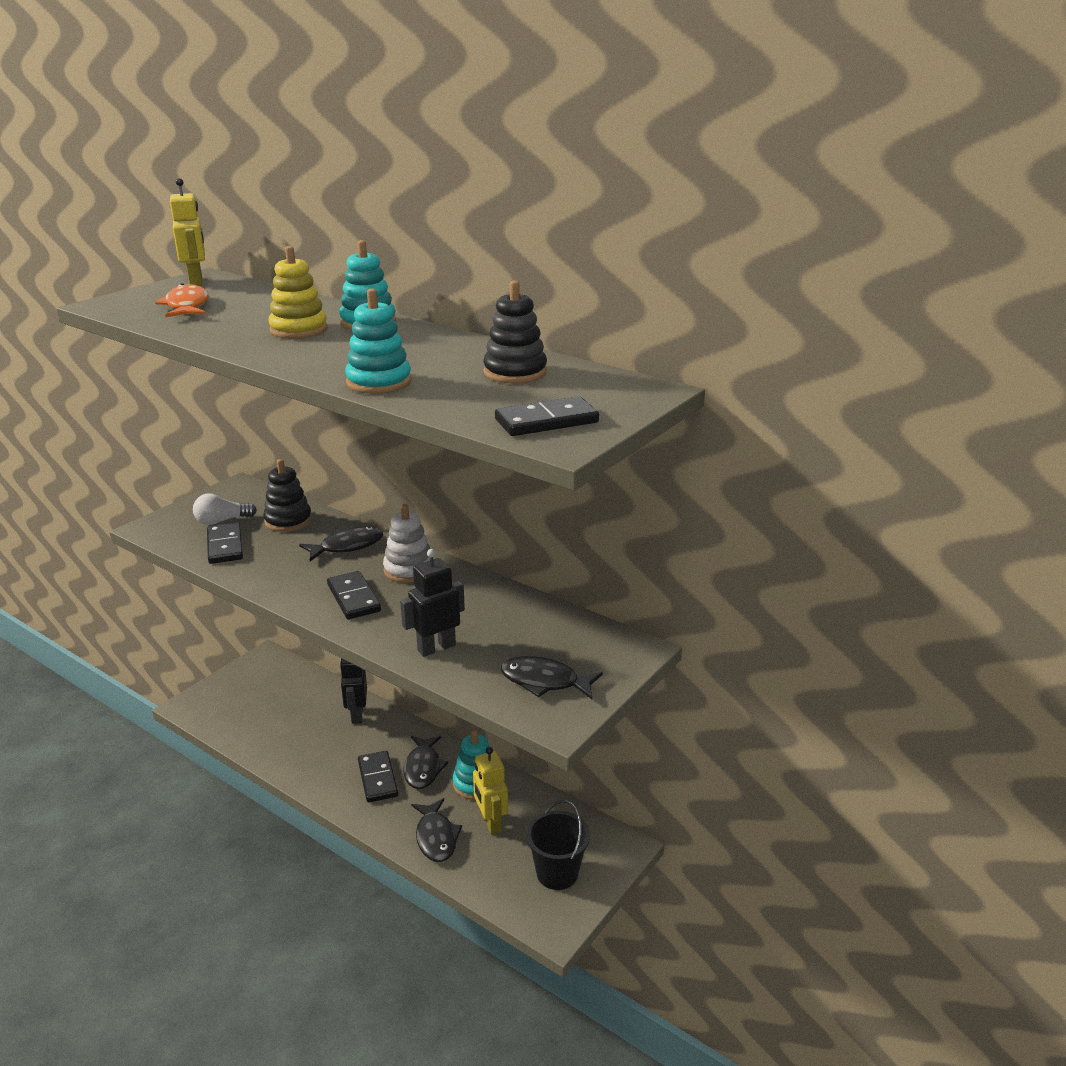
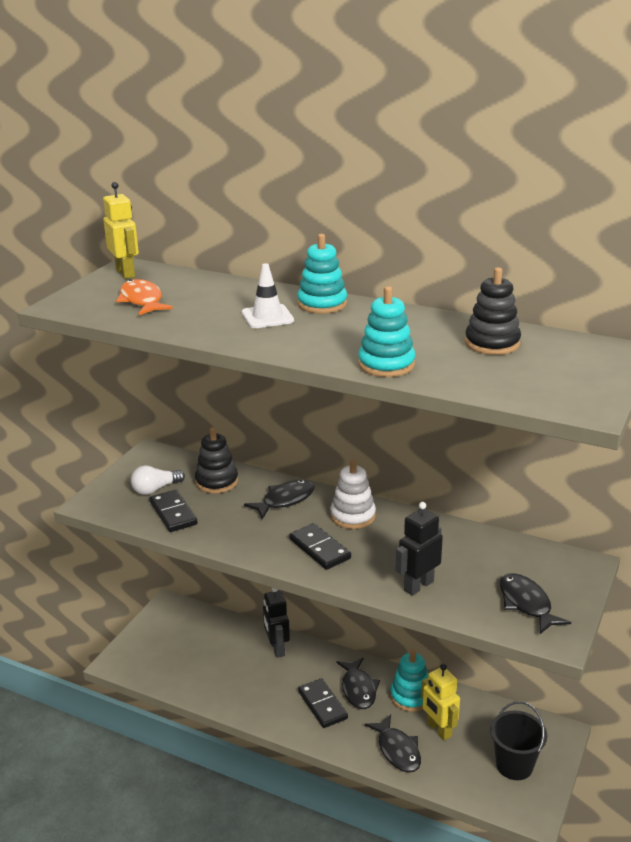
camera: 10 degrees left, 0 degrees up
(299, 330) = (267, 317): yellow stacking toy -> white traffic cone
(544, 681) = (526, 604): black fish -> black fish turned 60 degrees clockwise
(546, 421) = (559, 389): black domino -> none

